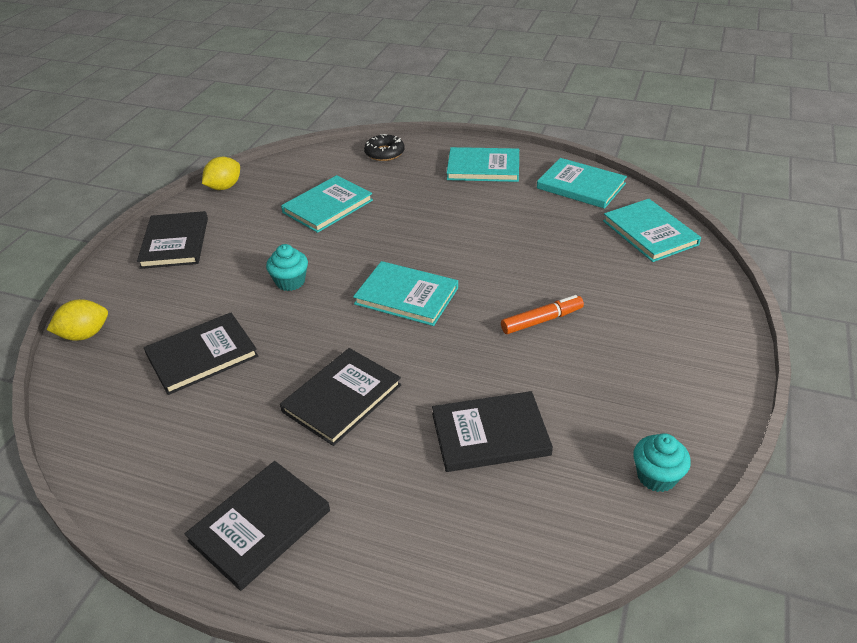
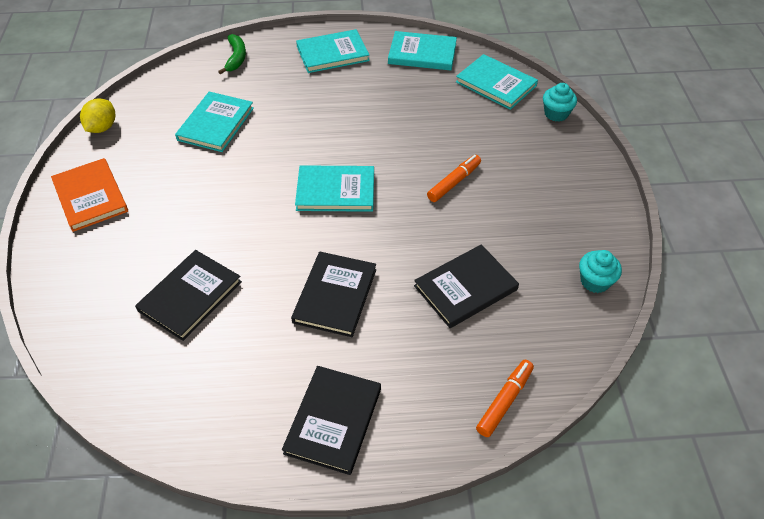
camera: 25 degrees left, 10 degrees up
(85, 335) = (63, 311): yellow lemon -> none
(175, 243) = (90, 196): black book -> orange book
(290, 282) = (227, 205): turquoise cupcake -> turquoise cupcake (556, 114)
(384, 153) = (236, 58): black donut -> green banana
(462, 576) = (504, 401): none -> orange marker

